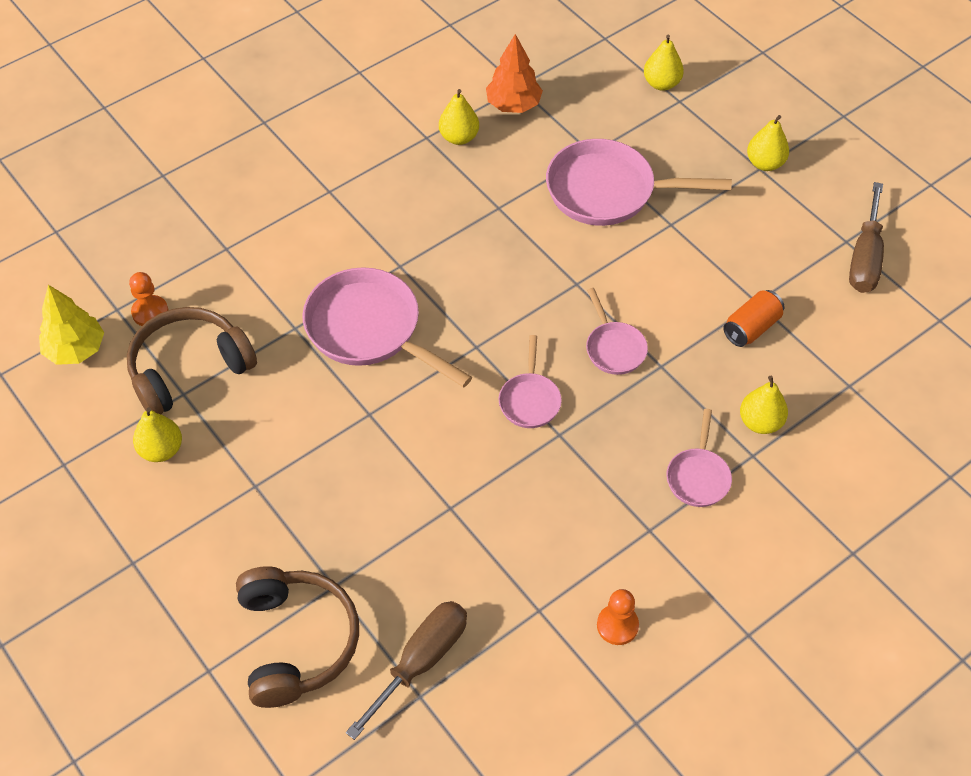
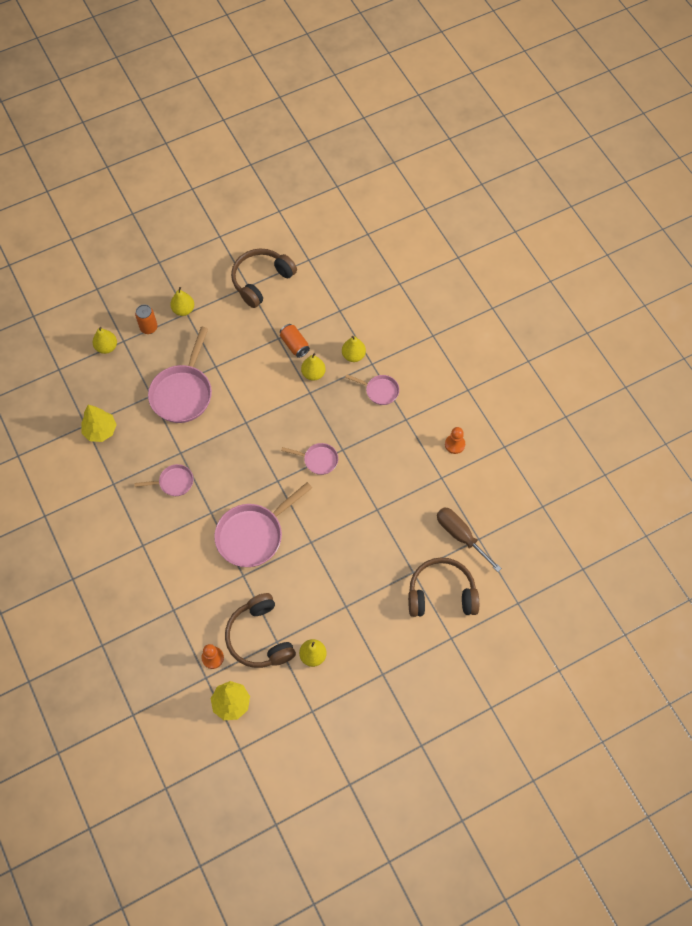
camera: 80 degrees left, 10 degrees up
(459, 137) = (118, 465): yellow pear -> yellow pear (313, 374)
(513, 105) = (100, 430): orange tree -> yellow tree
(614, 348) = (293, 412): pink pan -> pink pan (174, 482)
(714, 126) = (148, 328): none -> orange can
(865, 258) = (261, 281): brown screwdriver -> brown headphones

